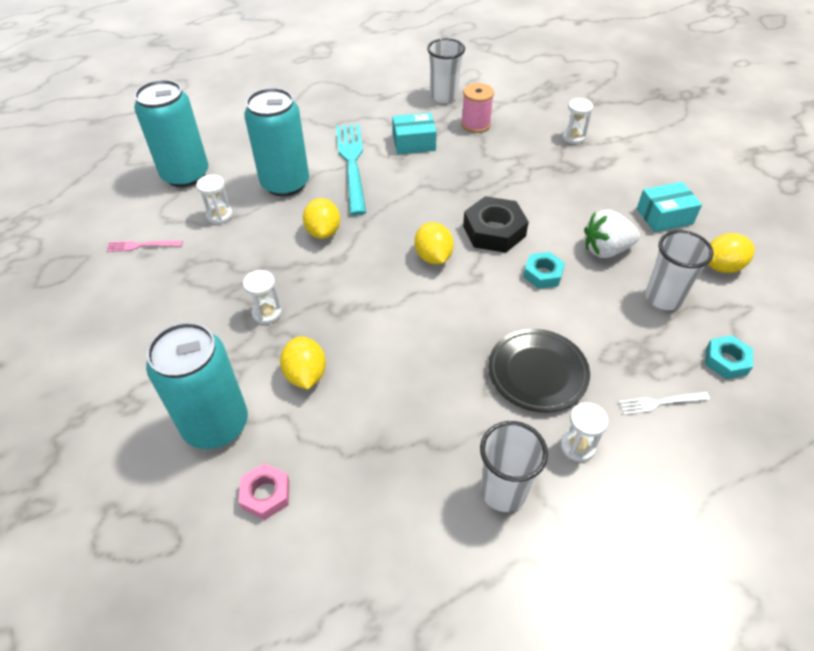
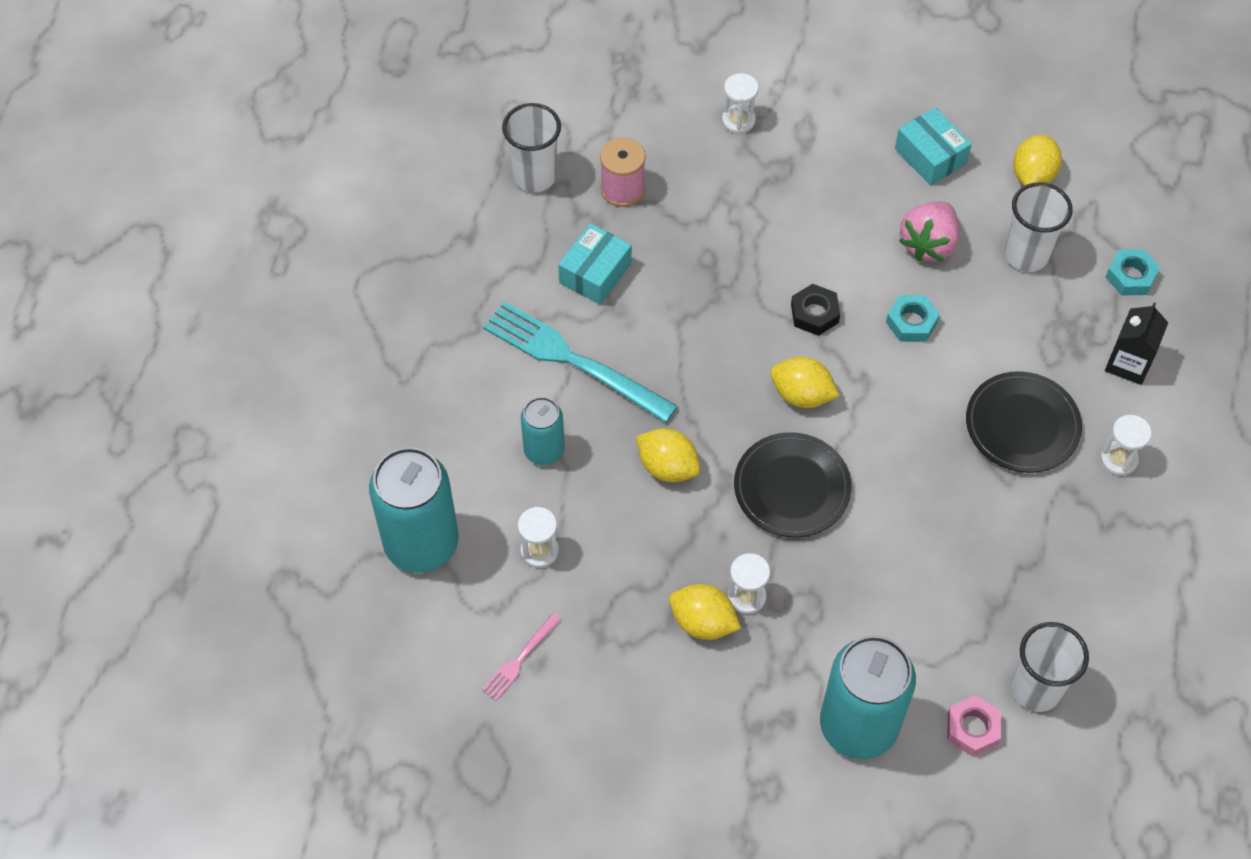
camera: 50 degrees left, 10 degrees up
(285, 184) = (544, 450): turquoise can -> turquoise can, size x0.56
(305, 375) = (862, 613): yellow lemon -> yellow lemon (703, 622)
(364, 289) = (791, 488): none -> black plate
(494, 231) = (814, 313): black nut -> black nut, size x0.61
(503, 491) = (1115, 547): white cup -> white cup (1036, 689)
(606, 250) = (928, 244): white strawberry -> pink strawberry
(660, 402) = (1128, 363): white fork -> black carton
(664, 216) = (930, 156): turquoise box -> turquoise box turned 60 degrees counterclockwise

